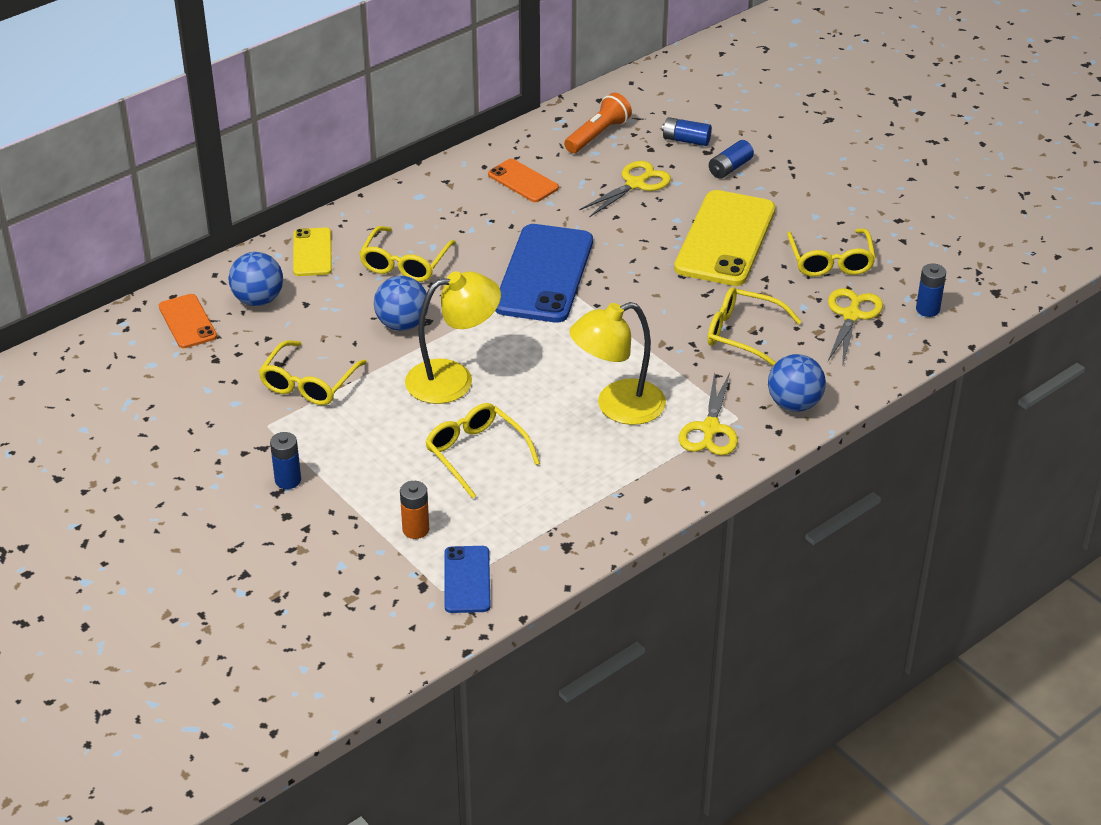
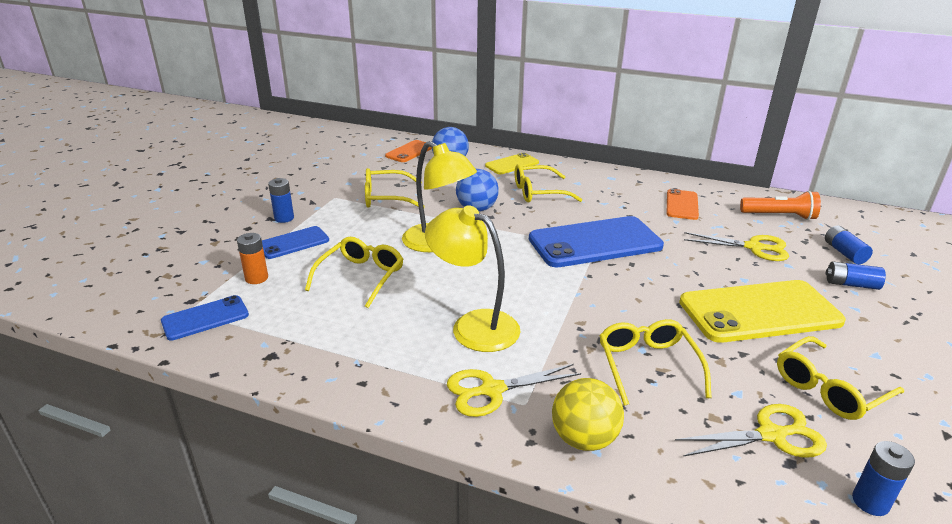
camera: 60 degrees right, 10 degrees down
(359, 486) = (293, 243): none -> blue phone
(794, 404) = (584, 439): blue ball -> yellow ball

